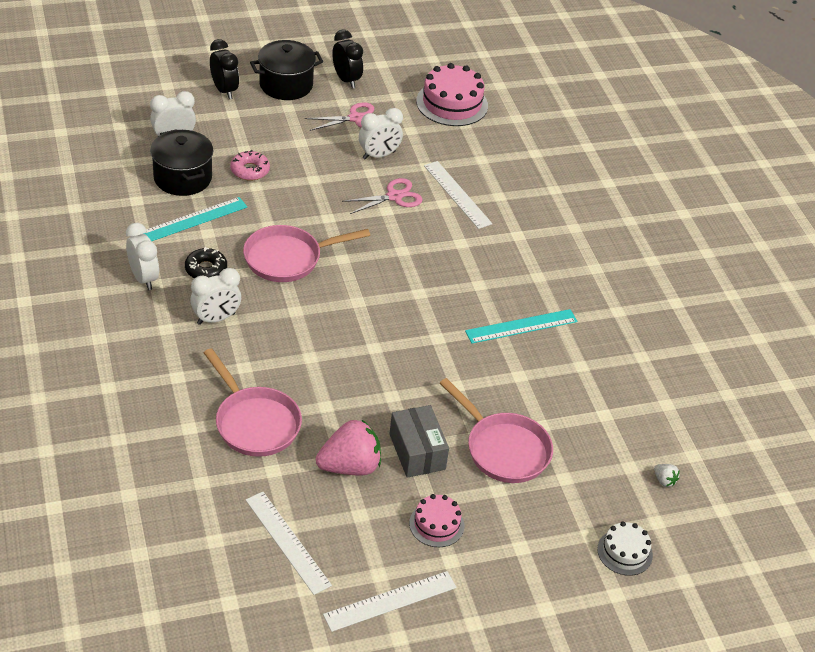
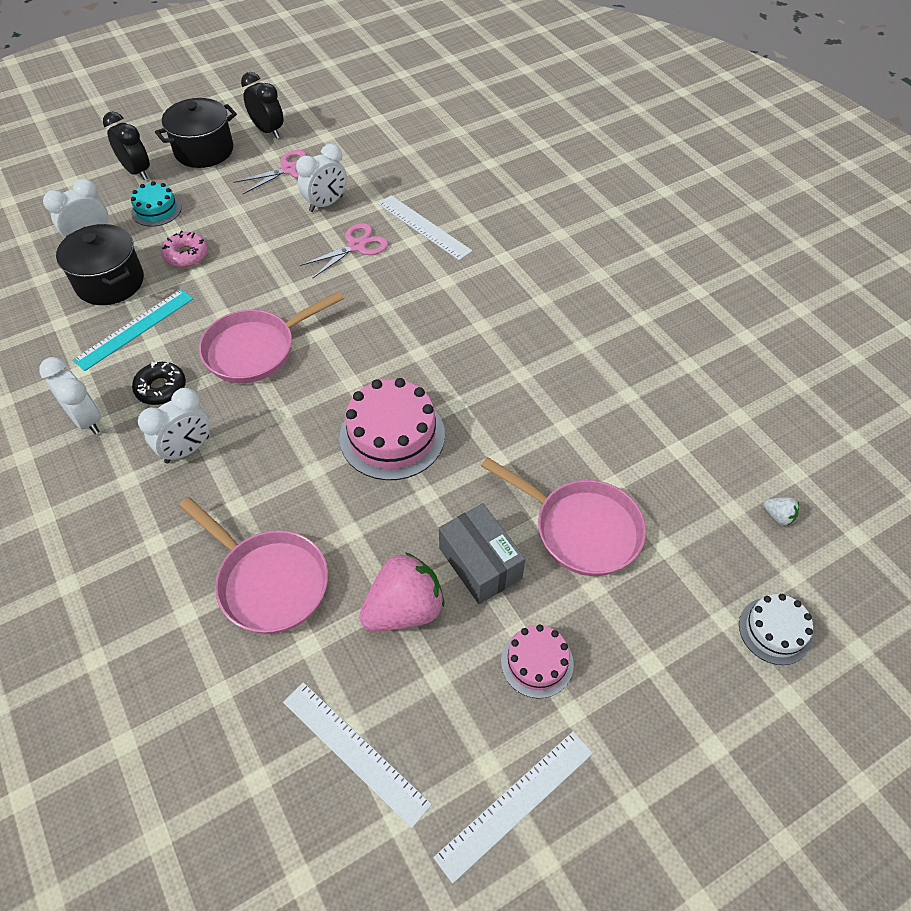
camera: 10 degrees left, 10 degrees up
(233, 127) = (156, 210): none -> turquoise cake
(452, 103) = (387, 131): pink cake -> pink cake (392, 436)
(521, 326) = (545, 363): turquoise ruler -> none

